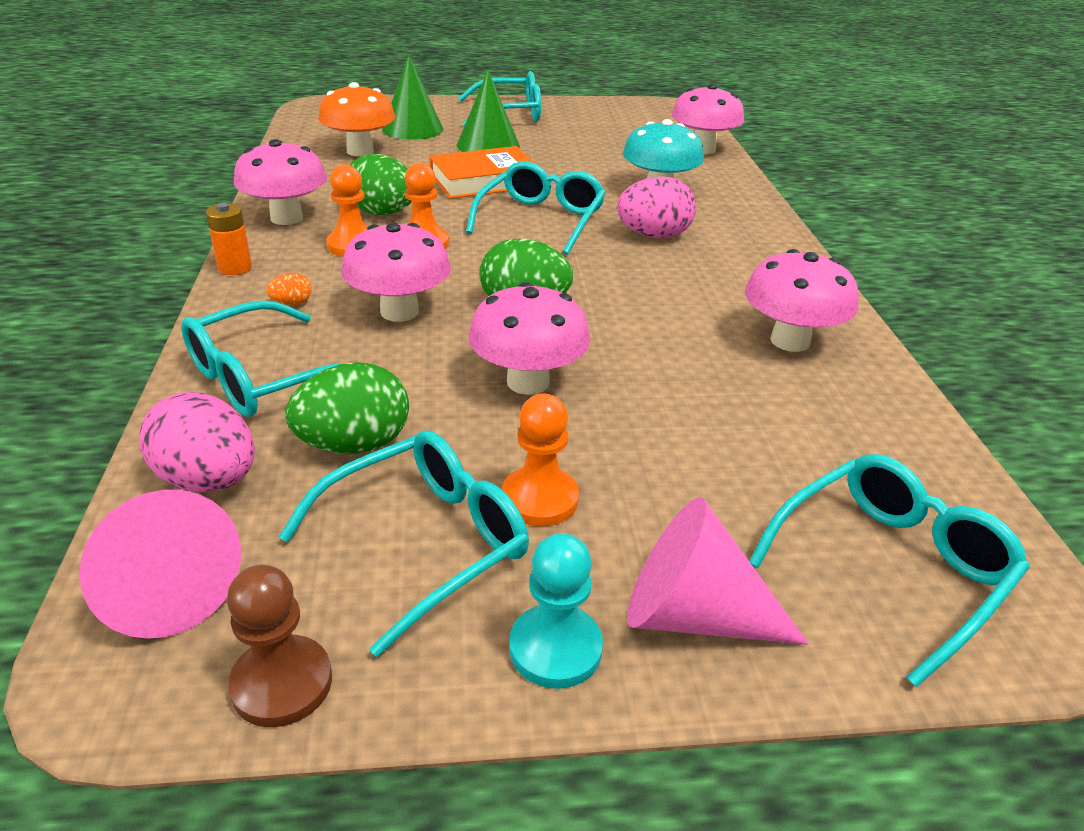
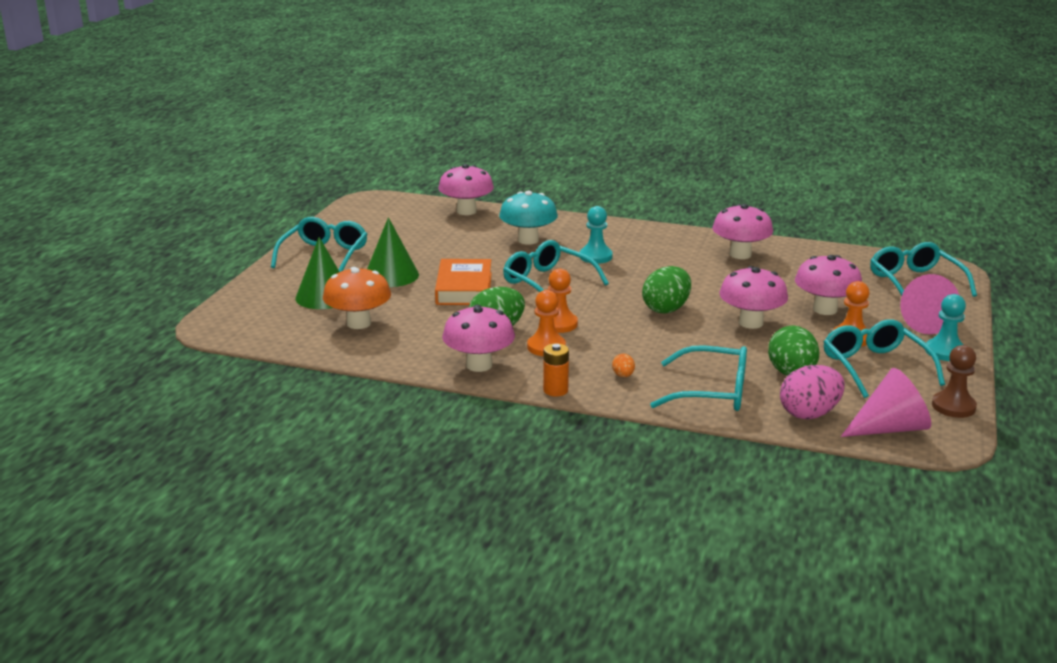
camera: 65 degrees left, 10 degrees down
(263, 377) = (712, 392): turquoise glasses -> turquoise glasses turned 60 degrees counterclockwise
(399, 311) = (653, 344): pink mushroom -> pink mushroom (825, 309)
(653, 236) = (596, 256): pink egg -> turquoise pawn

